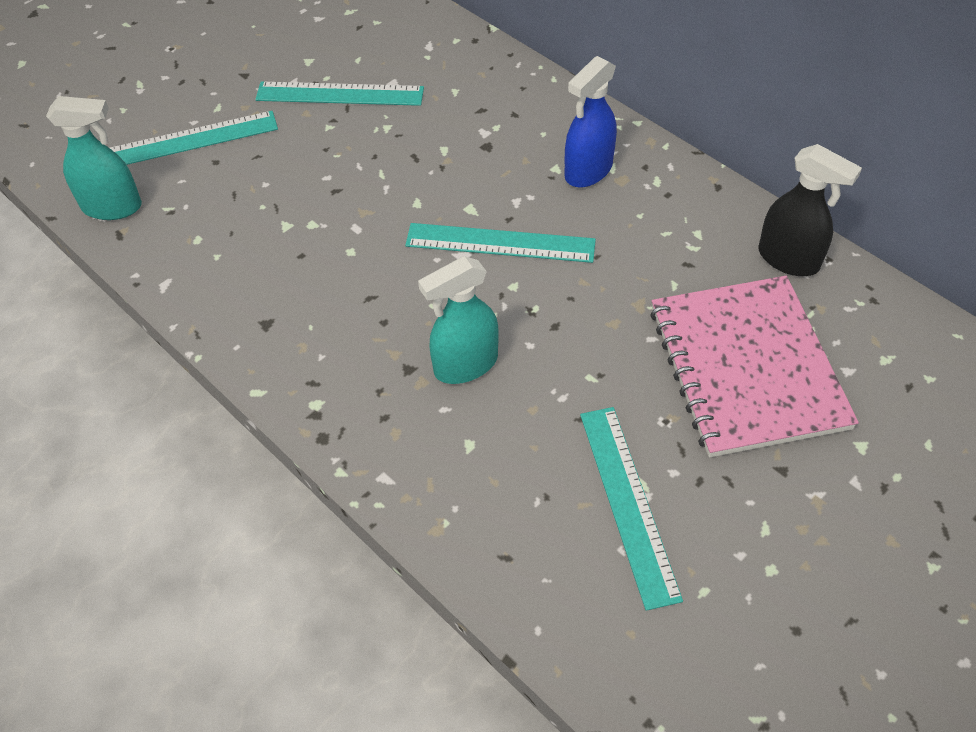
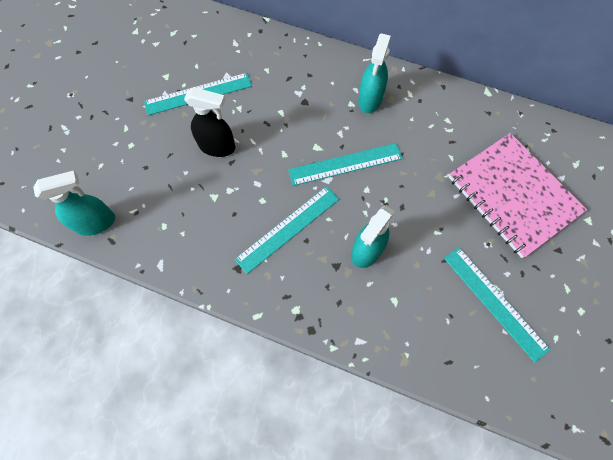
camera: 25 degrees left, 15 degrees up
(191, 140) = (121, 157): turquoise ruler -> turquoise ruler (288, 228)
(588, 171) = (370, 99): blue spray bottle -> turquoise spray bottle
(789, 259) = (501, 120): black spray bottle -> black spray bottle (217, 147)

